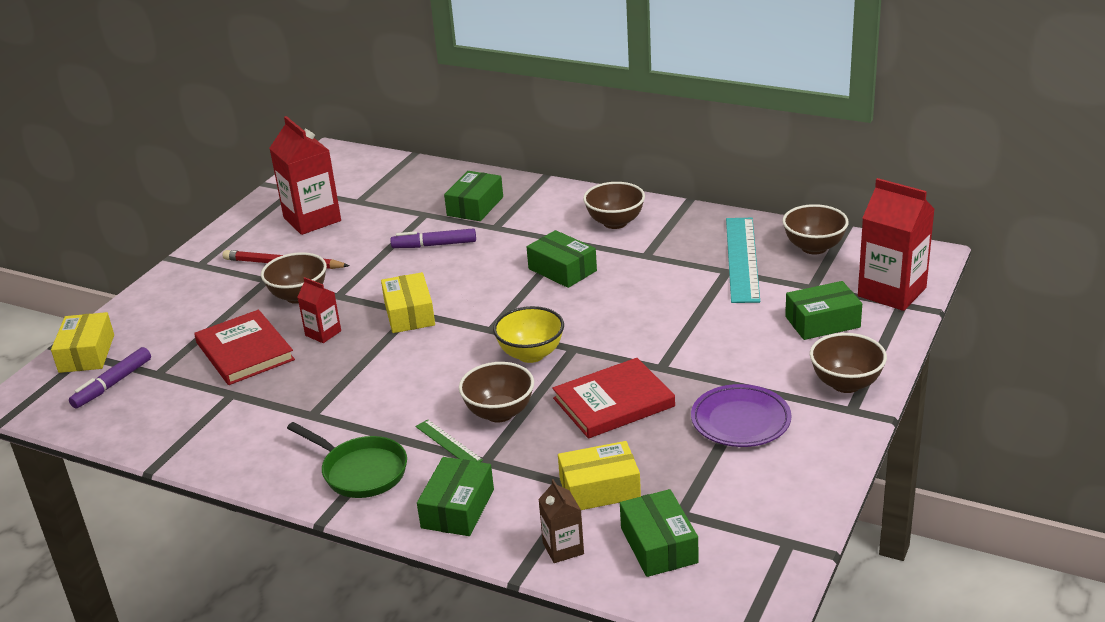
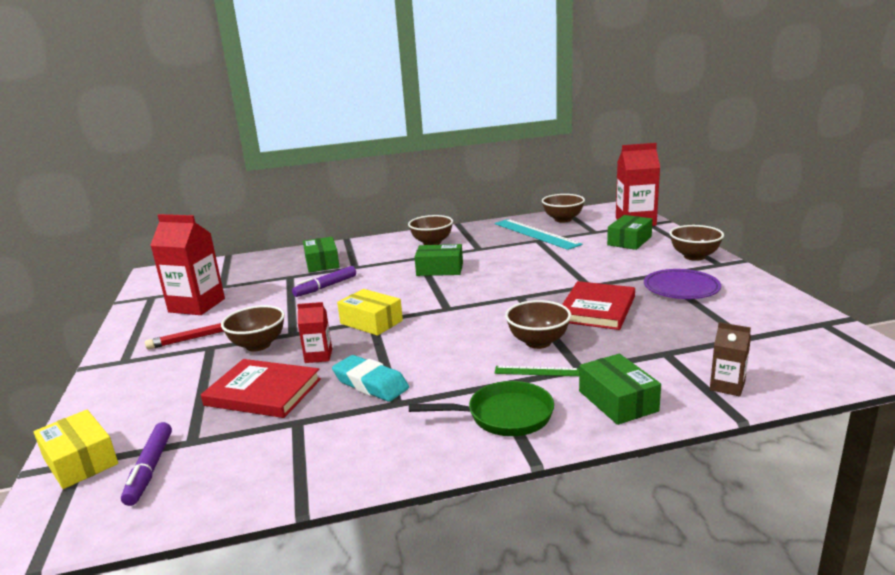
camera: 40 degrees left, 10 degrees down
(319, 385) = (370, 384): none -> turquoise eraser
(531, 354) = (499, 309): yellow bowl -> none
(599, 488) = (679, 348): yellow box -> none
(659, 545) = (771, 357): green box -> none

